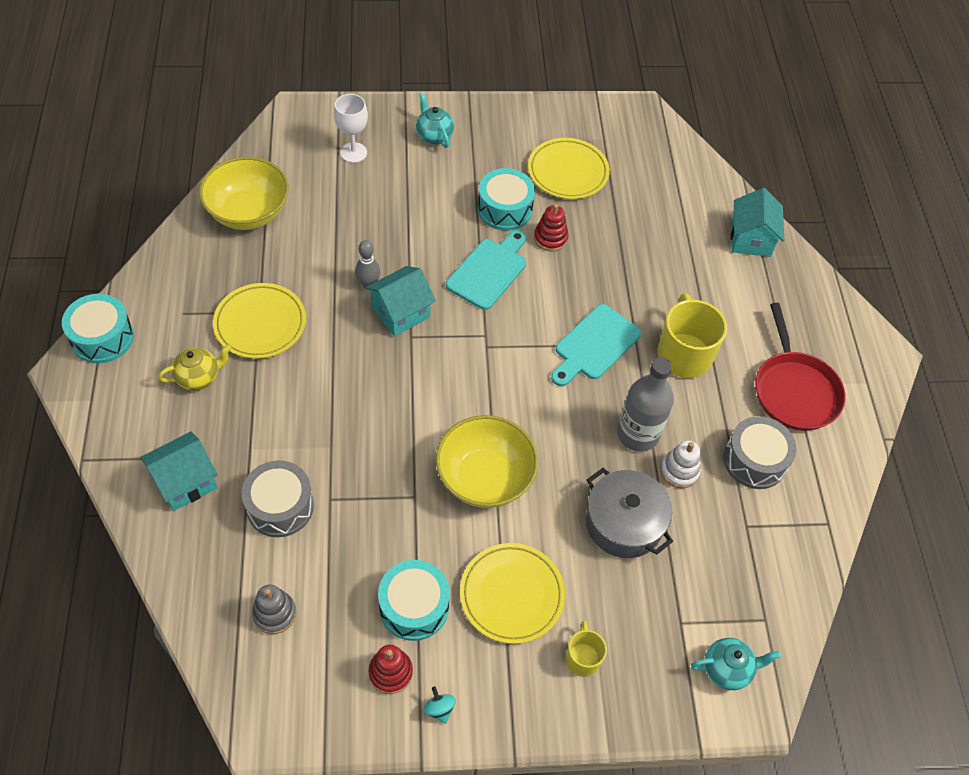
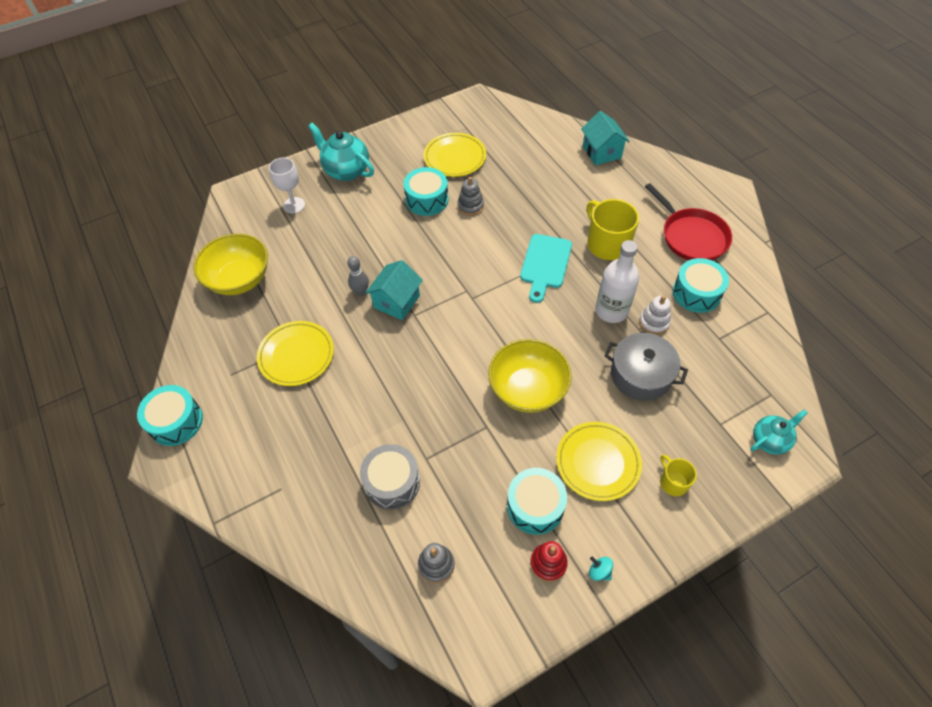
camera: 20 degrees left, 0 degrees up
(185, 482) = (307, 500): turquoise house -> none
(199, 377) = (272, 416): yellow teapot -> none
(434, 136) = (346, 170): turquoise teapot -> turquoise teapot, size x1.61
(489, 271) = (442, 246): turquoise cutting board -> none
(550, 238) = (470, 206): red stacking toy -> grey stacking toy
(638, 434) = (611, 311): grey bottle -> white bottle
(754, 460) = (696, 293): grey drum -> turquoise drum

